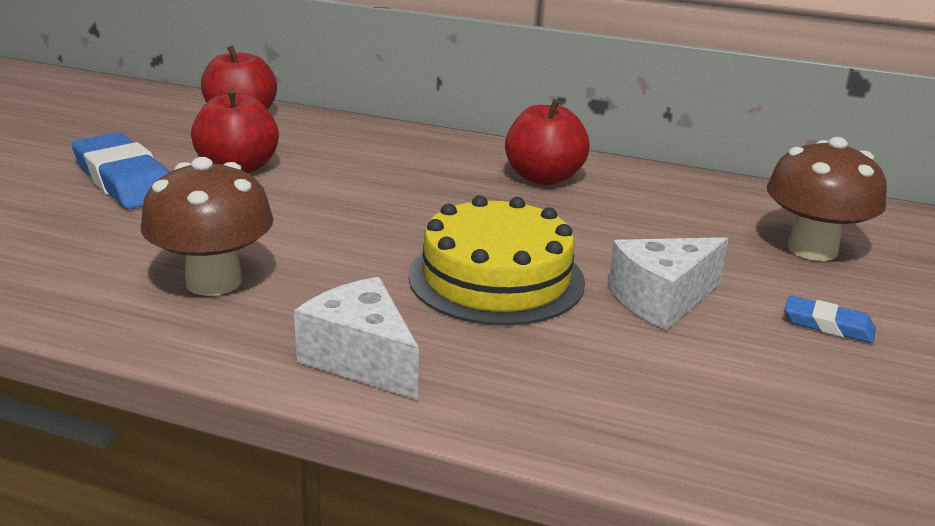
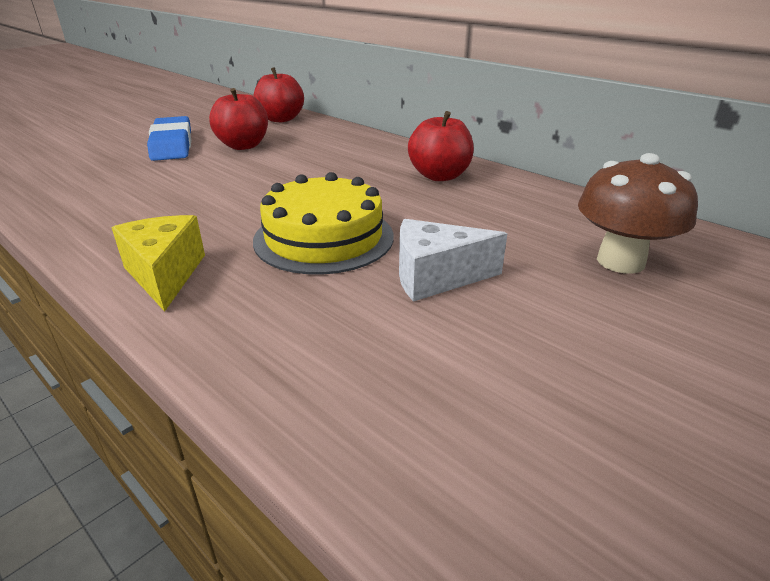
camera: 25 degrees right, 5 degrees up
(214, 281) = (143, 208): brown mushroom -> none
(361, 359) = (165, 274): white cheese -> yellow cheese
(828, 325) = (571, 329): blue eraser -> none

